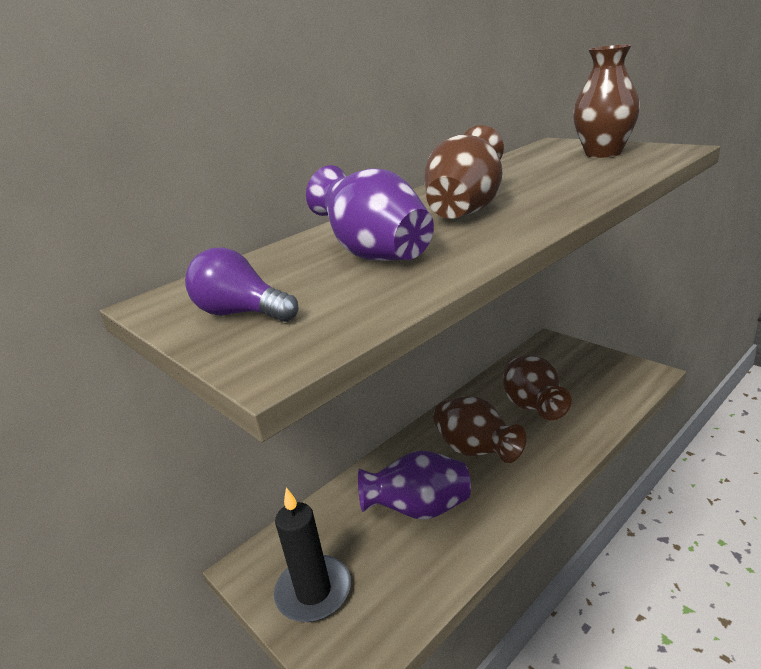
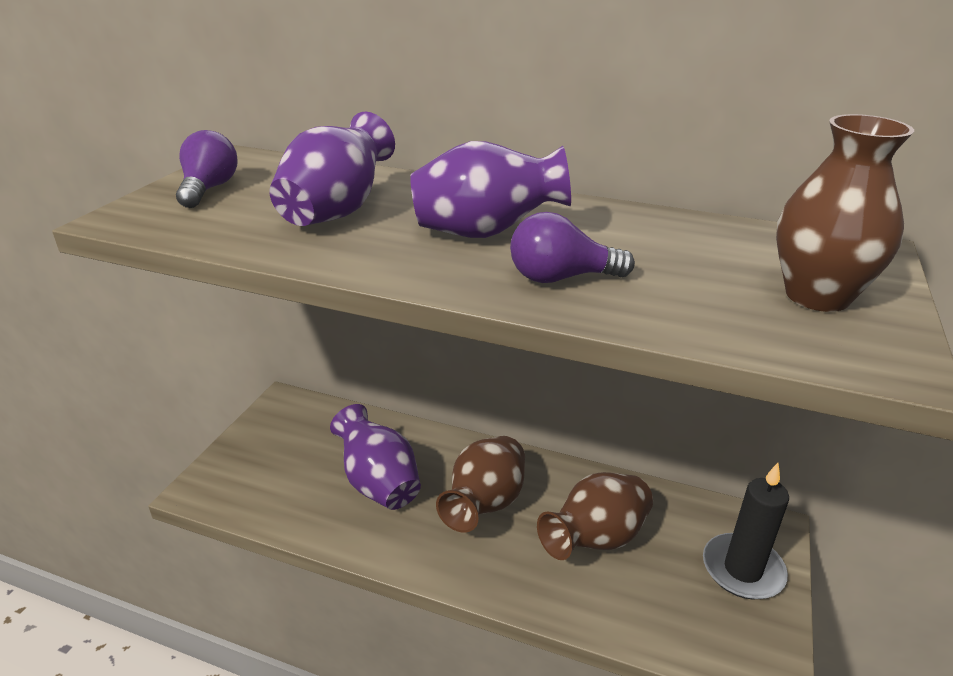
camera: 60 degrees right, 5 degrees up
(313, 591) = (266, 446): black candle -> black candle (742, 569)
(467, 210) = (485, 233): brown vase -> purple vase
(554, 195) = (561, 278): none -> purple light bulb

